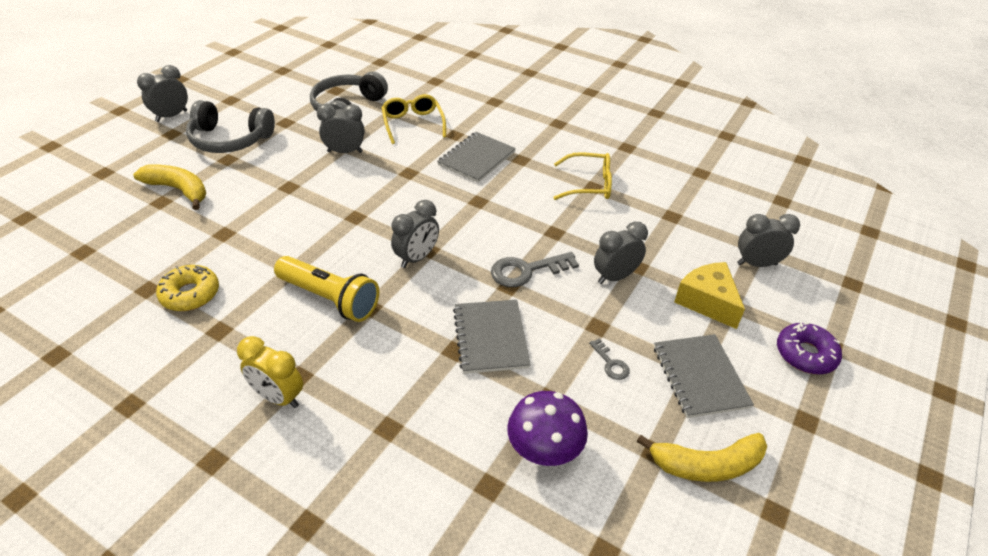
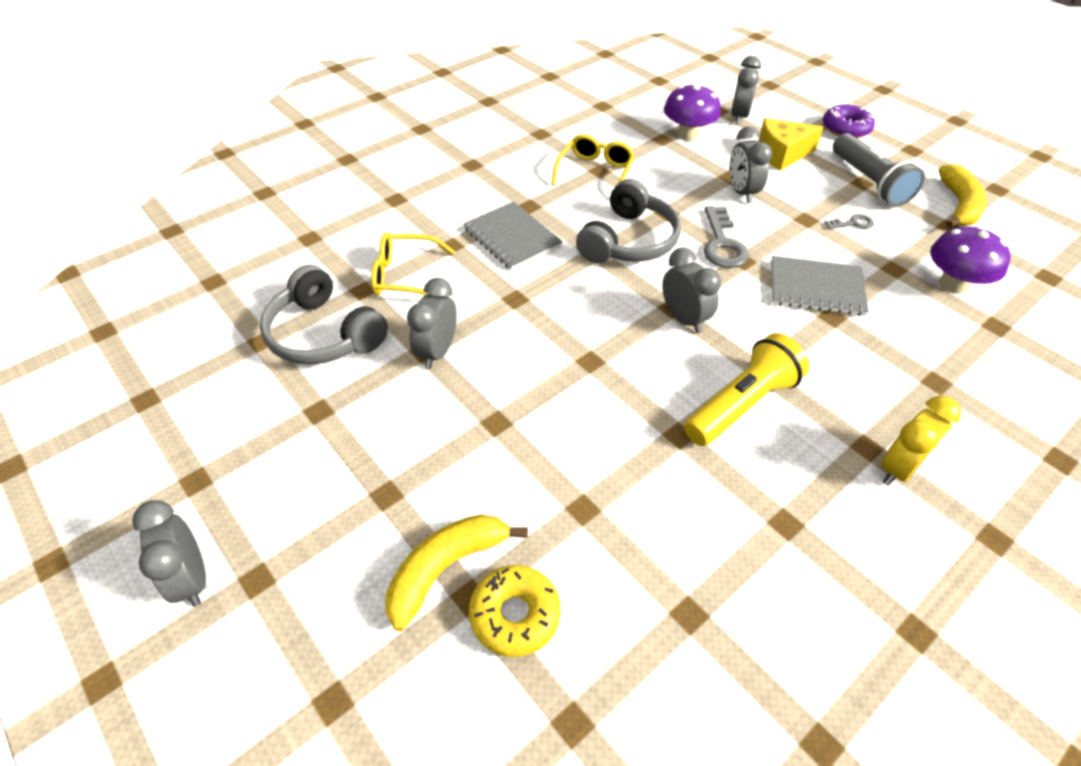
camera: 70 degrees left, 5 degrees up
(190, 294) = (710, 555): yellow donut -> yellow donut (515, 615)
(230, 140) = (329, 488): grey headphones -> grey headphones (629, 241)
(692, 231) = (687, 135): none -> purple mushroom
(700, 377) = (869, 182): grey notebook -> grey flashlight

